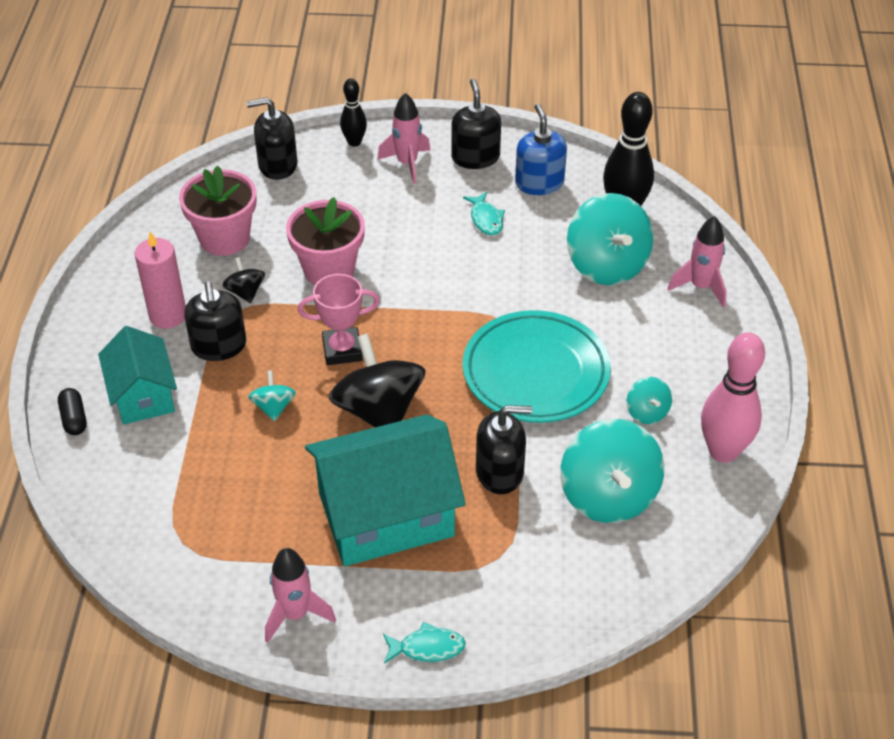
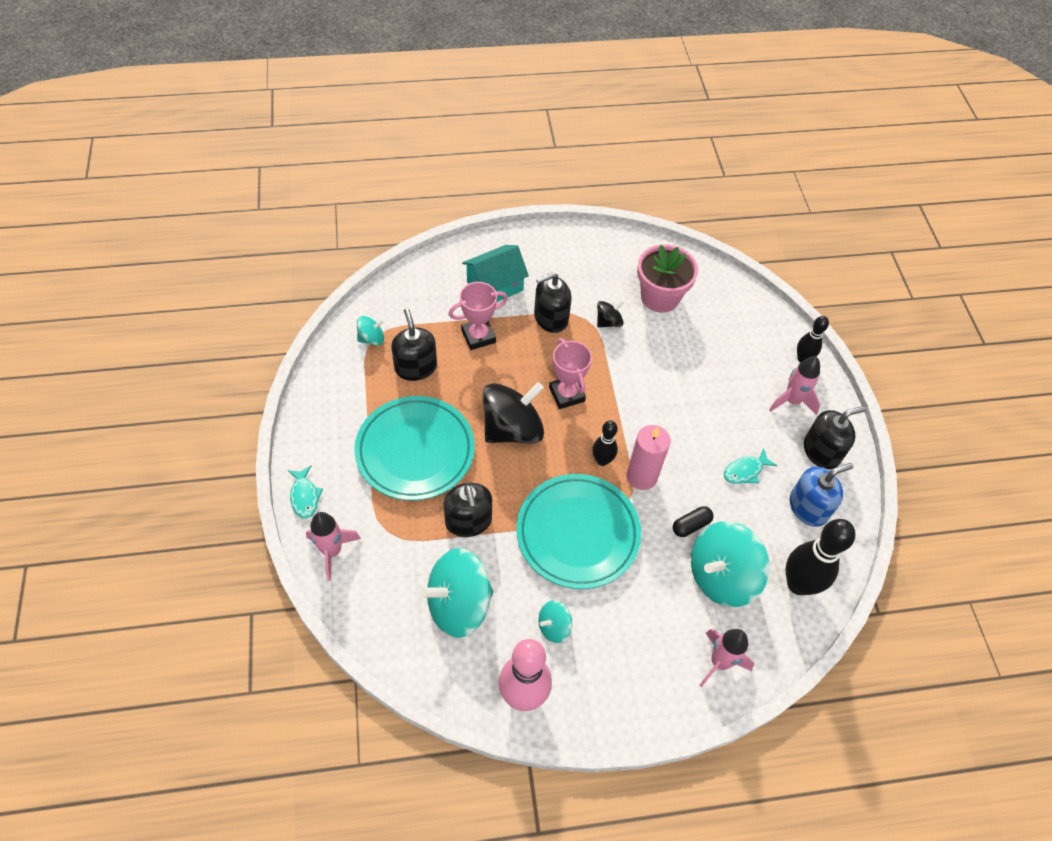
camera: 75 degrees right, 10 degrees up
(74, 418) = (466, 255): black capsule -> black capsule (691, 525)
(168, 315) = (572, 282): pink candle -> pink candle (641, 476)
(222, 424) = (478, 336): none -> pink trophy
(273, 407) = (501, 363): turquoise spinning top -> turquoise spinning top (372, 339)
(277, 165) = (753, 312): black soap dispenser -> black soap dispenser (415, 367)
(295, 614) = (324, 412): pink rocket -> pink rocket (332, 551)
(329, 270) = (648, 369): pink flower pot -> none
(386, 515) = (415, 451): turquoise house -> turquoise plate
(444, 334) = (602, 460): none -> black bowling pin

